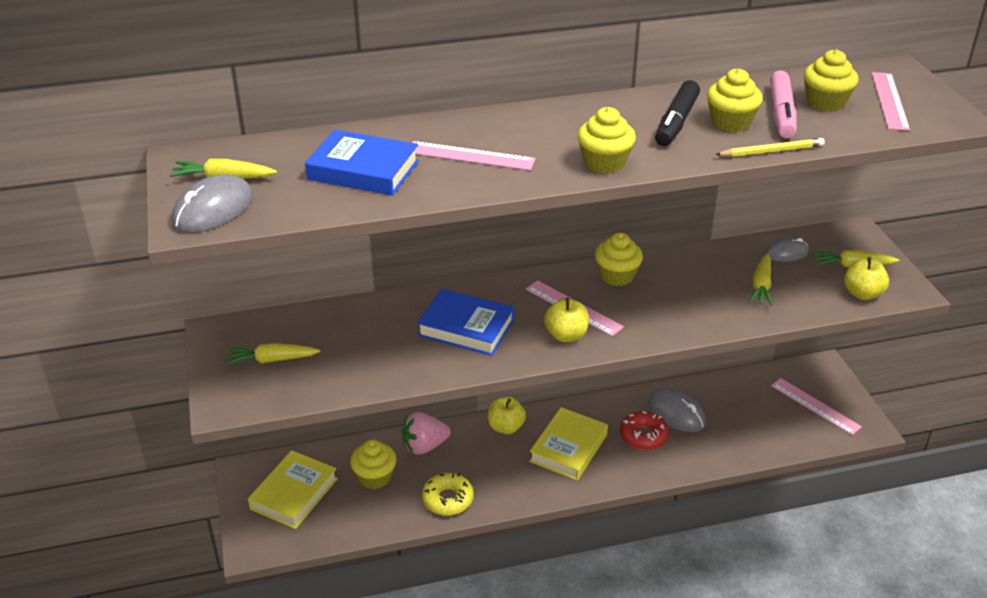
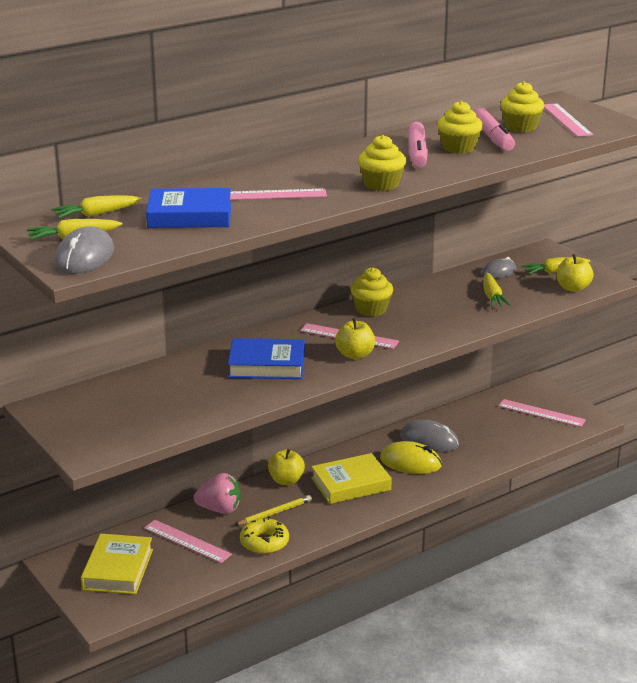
camera: 20 degrees left, 10 degrees down
(271, 360) = (108, 417): yellow carrot -> yellow carrot (96, 214)
(375, 477) = (187, 541): yellow cupcake -> pink ruler
(424, 446) = (220, 509): pink strawberry -> pink strawberry turned 135 degrees counterclockwise
(568, 448) = (351, 484): yellow book -> yellow book turned 60 degrees clockwise
(643, 436) = (410, 462): red donut -> yellow mouse
(676, 122) = (417, 153): black marker -> pink marker
(771, 151) = (502, 160): yellow pencil -> yellow pencil (275, 513)

